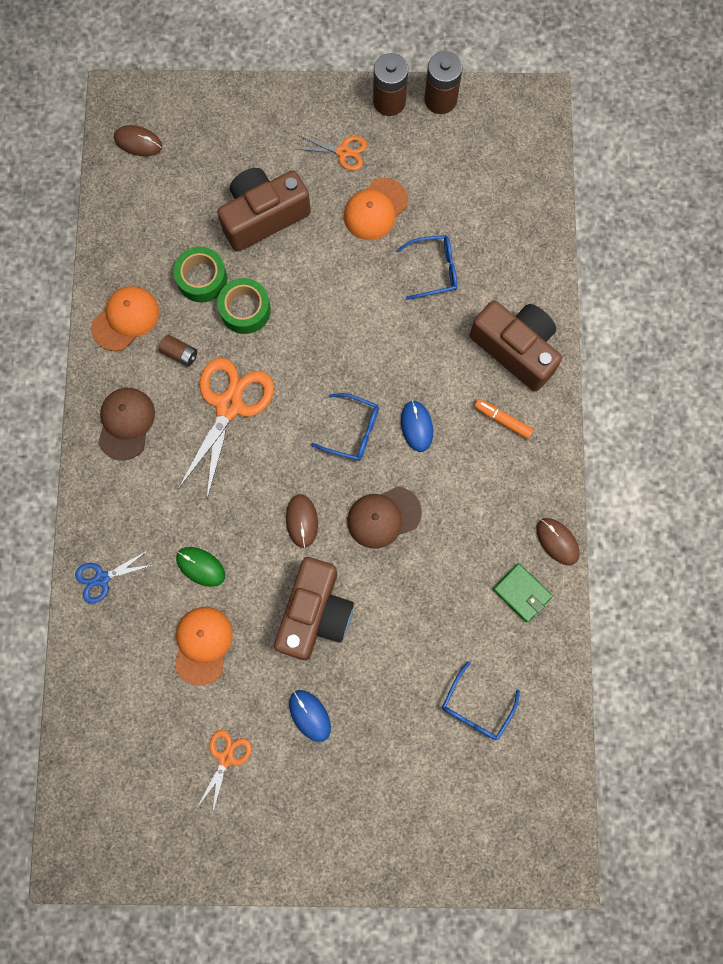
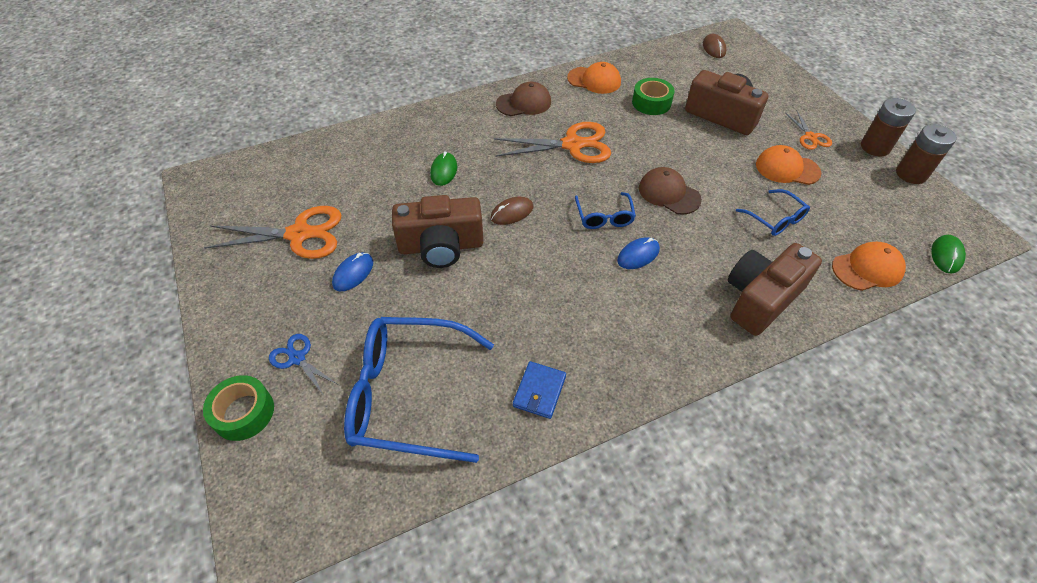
camera: 65 degrees right, 25 degrees down
(102, 578) = (409, 127): blue scissors -> blue scissors (297, 358)
(180, 353) = (591, 110): brown battery -> none
(202, 645) = (384, 191): orange cap -> orange cap (867, 269)
(226, 758) = (299, 234): orange scissors -> orange scissors, size x1.90
(245, 310) = (648, 129): green tape -> green tape (243, 412)
(383, 517) = (547, 261): brown cap -> brown cap (669, 193)
(476, 707) = (408, 394): blue glasses -> blue glasses, size x2.05
(503, 420) = (690, 313): orange marker -> none
(515, 349) = (760, 299): brown camera -> brown camera turned 150 degrees counterclockwise
(522, 593) = (539, 391): green wallet -> blue wallet
(545, 155) = (946, 255): none -> green mouse
(557, 541) = (608, 403): brown mouse -> none

